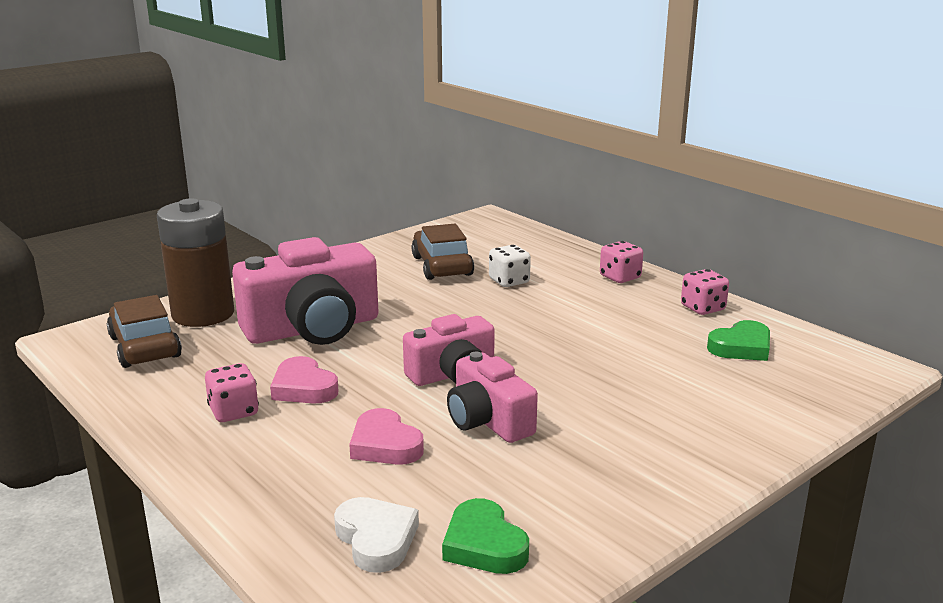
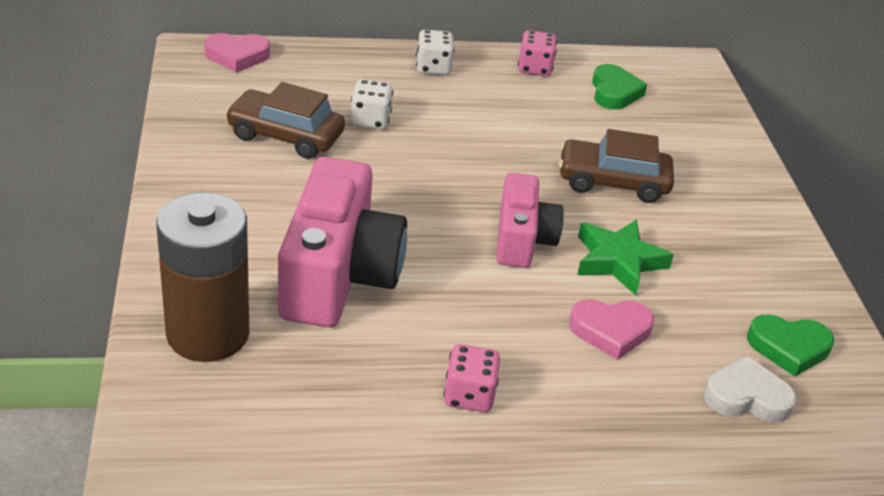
camera: 60 degrees left, 15 degrees up
(144, 347) = (246, 407): brown car -> brown car (612, 182)
(303, 388) = (463, 333): pink heart -> pink heart (237, 56)
(488, 421) = (618, 261): pink camera -> green star
(620, 277) = (433, 68): pink dice -> white dice

